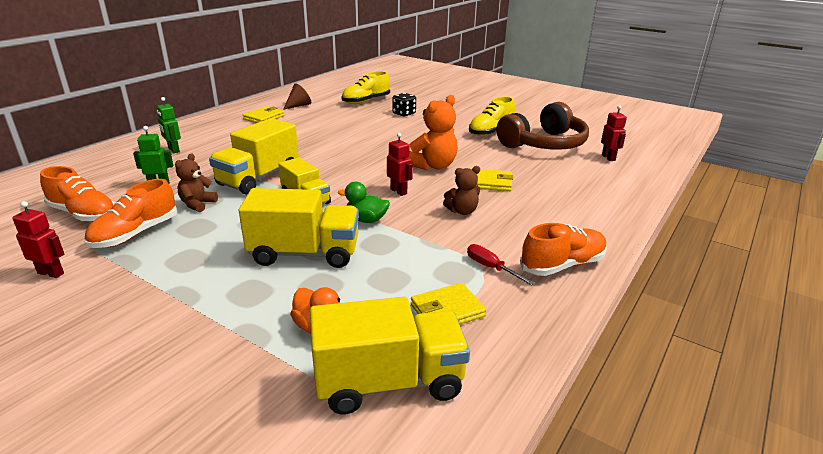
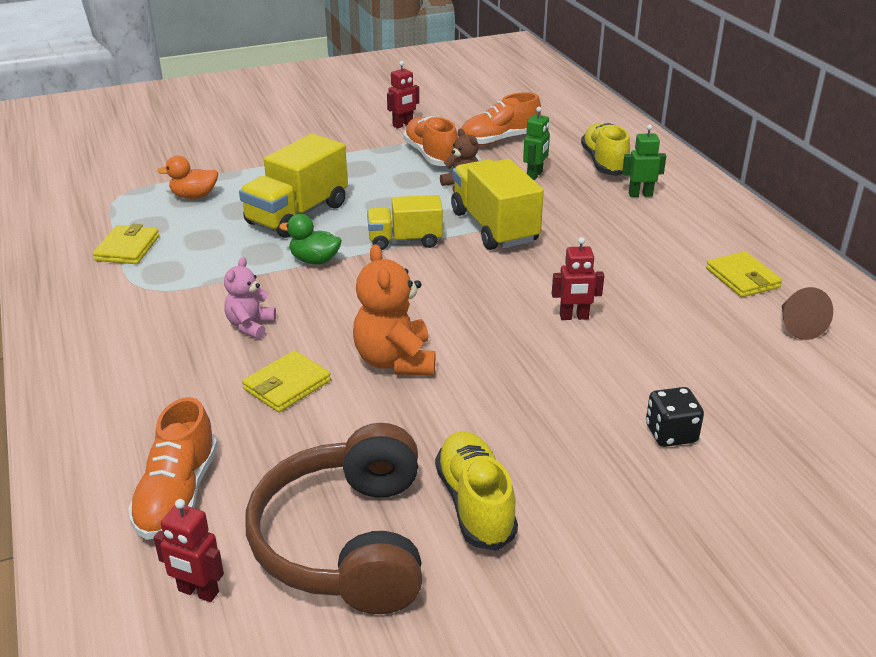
camera: 125 degrees right, 5 degrees up
(366, 101) = (792, 415): yellow shoe -> yellow shoe (604, 163)
(366, 220) = (314, 260): green duck -> green duck turned 120 degrees counterclockwise
(389, 382) = (107, 204): yellow truck -> none
(399, 191) = (352, 303): red robot -> red robot (574, 317)
(462, 211) = (250, 326): brown teddy bear -> pink teddy bear
(491, 268) = (138, 293): red screwdriver -> none
(562, 265) = (76, 336): orange shoe -> orange shoe (177, 494)

